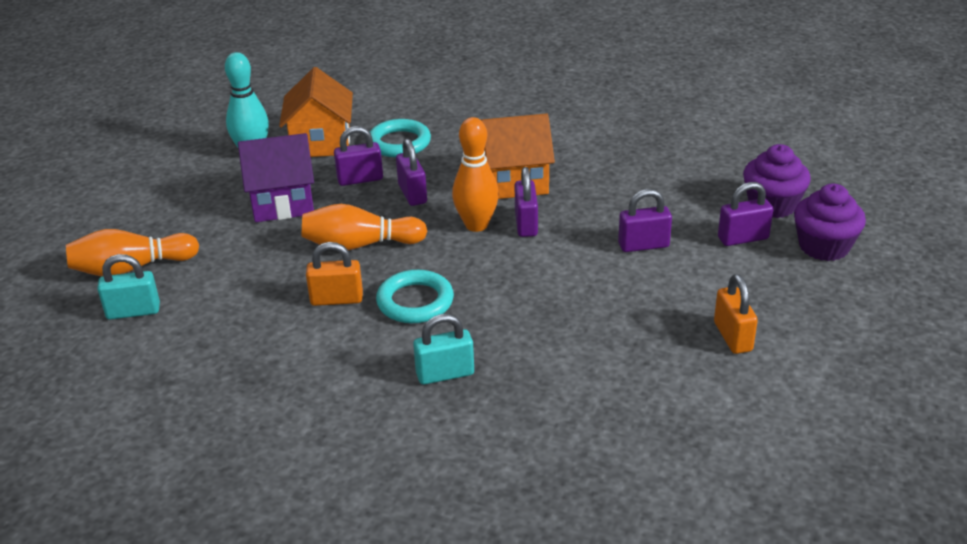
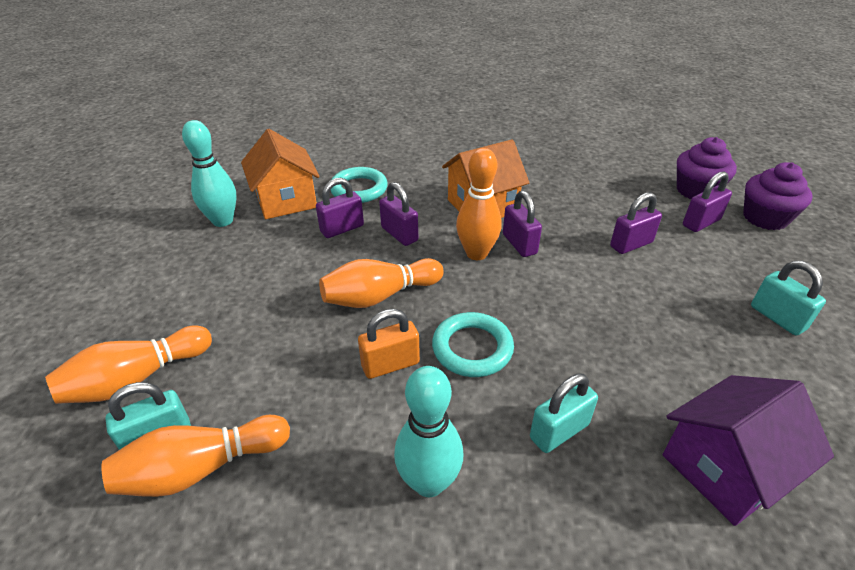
camera: 20 degrees left, 5 degrees up
(156, 336) = (201, 468): none -> orange bowling pin
(282, 202) = (277, 266): purple house -> purple house (724, 469)
(318, 382) = (429, 482): none -> turquoise bowling pin
(732, 337) = (777, 318): orange padlock -> turquoise padlock

